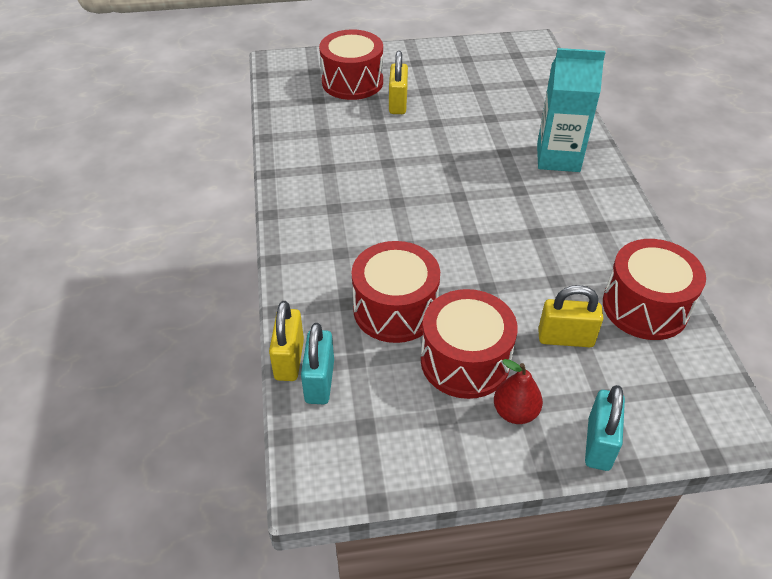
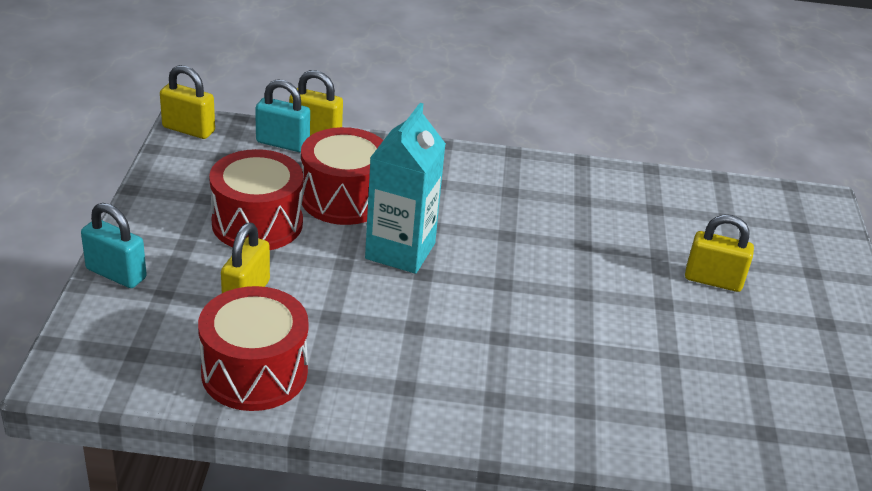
camera: 100 degrees right, 10 degrees down
(324, 479) = (188, 129): none -> yellow padlock
(352, 82) = (770, 252): red drum -> none
(515, 412) = (183, 236): red pear -> none
(558, 158) = (559, 397): turquoise carton -> turquoise carton (400, 251)

